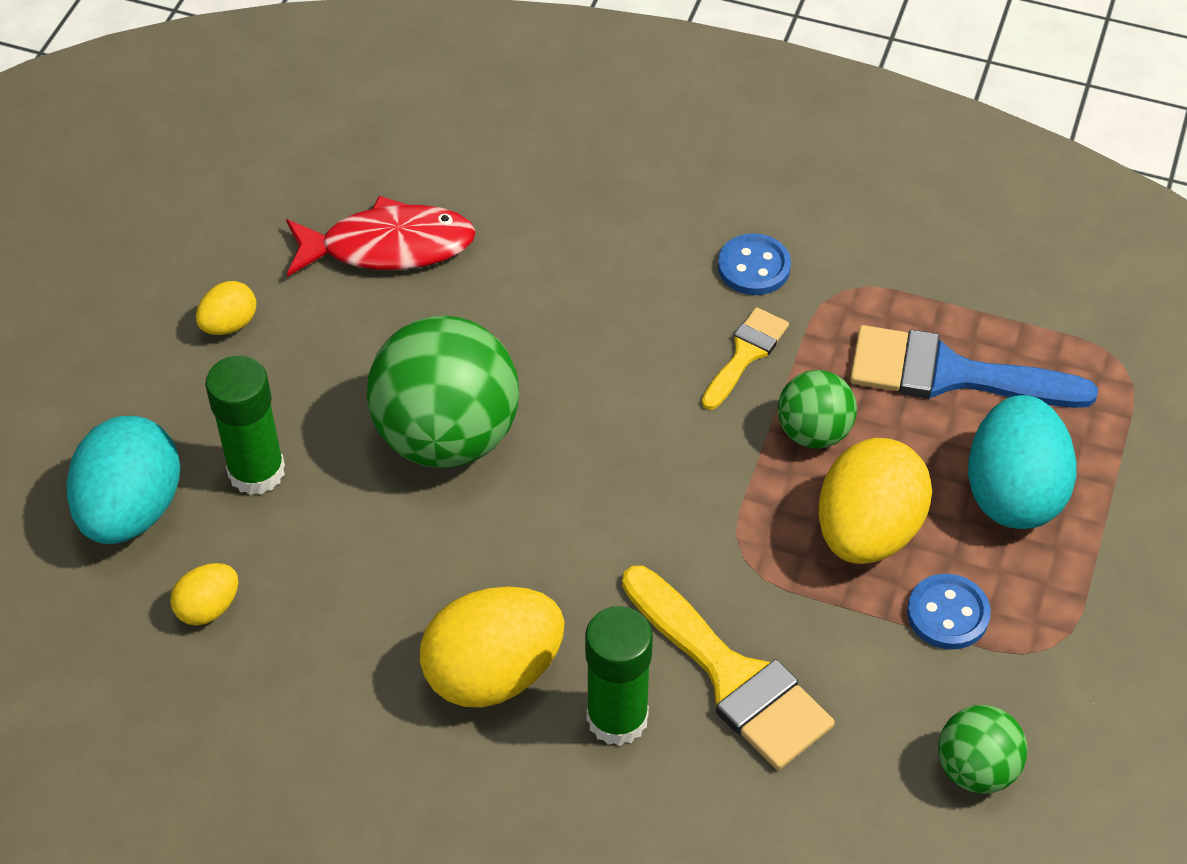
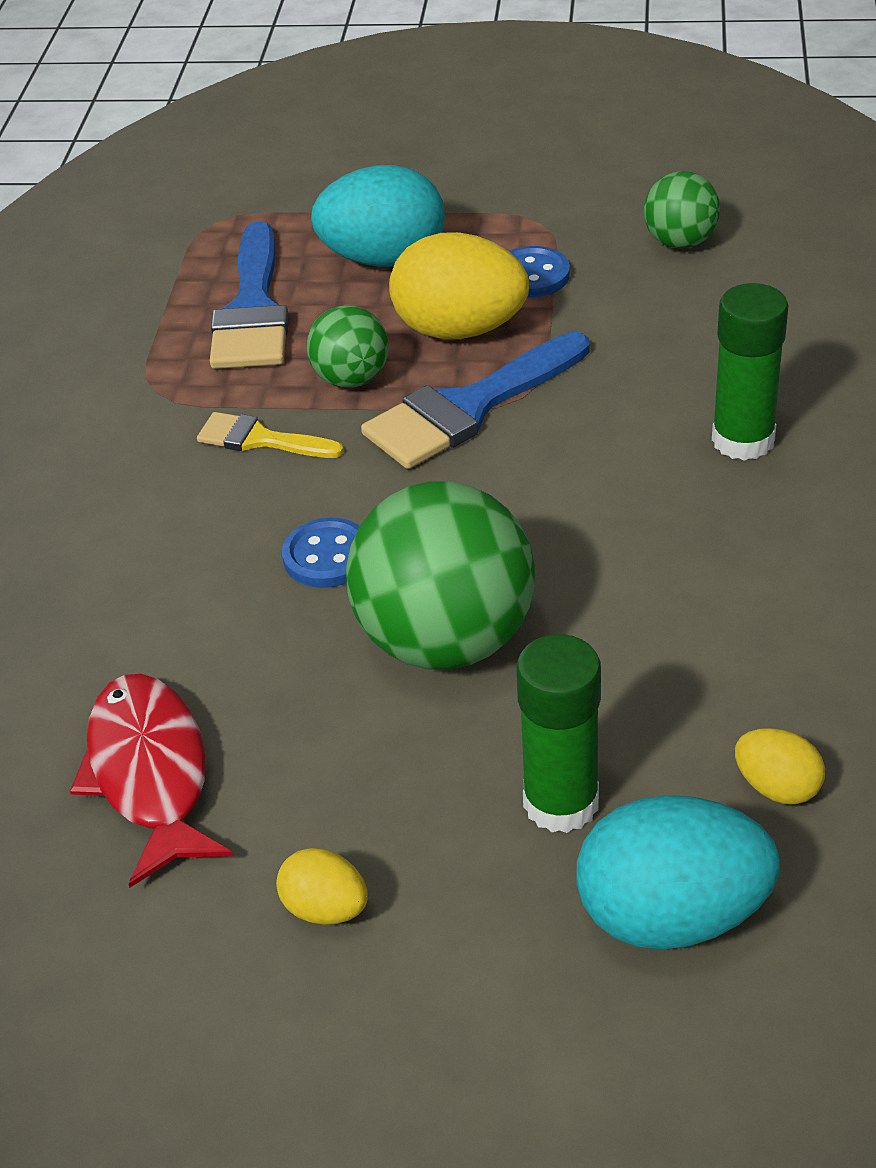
camera: 100 degrees left, 10 degrees down
(493, 673) = (738, 532): yellow egg -> none
(731, 676) = (659, 381): yellow brush -> none
(741, 513) = (469, 407): none -> blue brush
(754, 267) = (133, 455): blue button -> blue button (327, 556)

